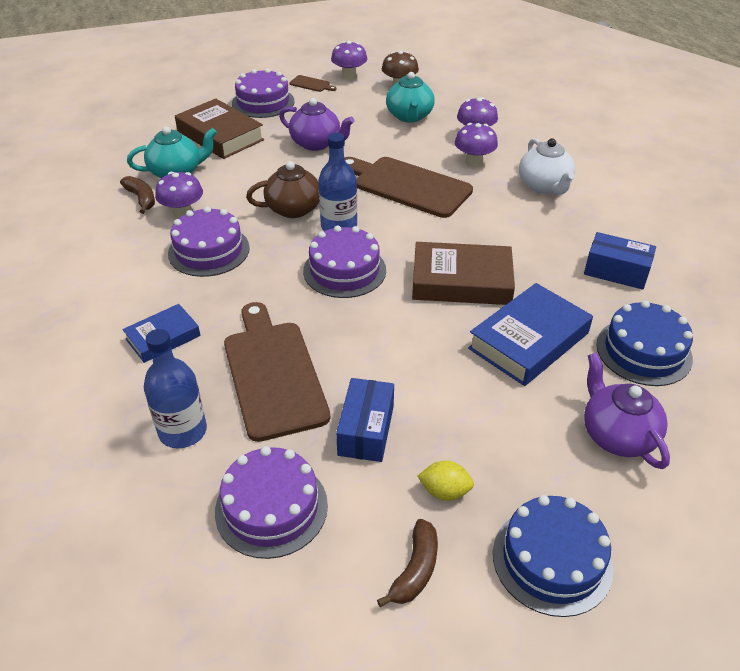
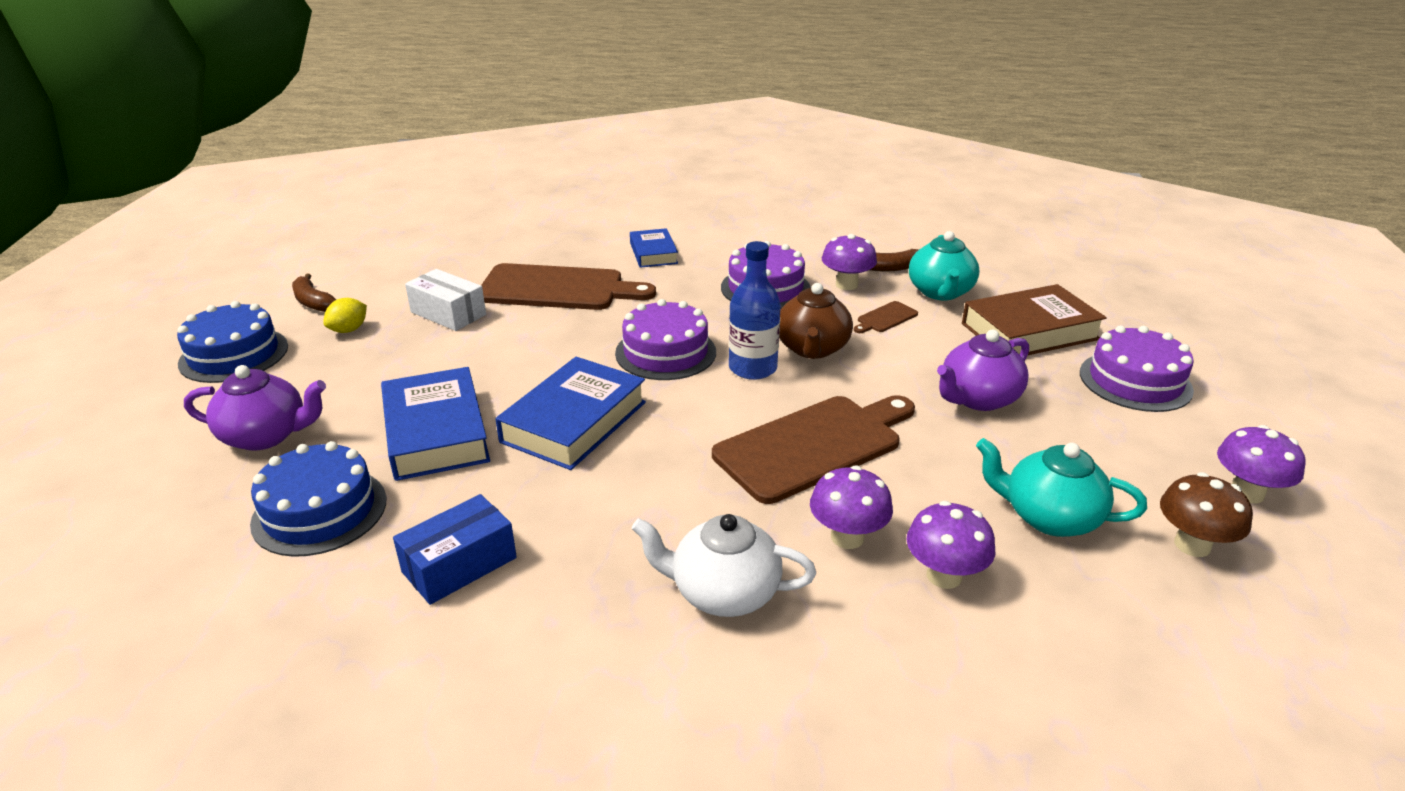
camera: 115 degrees right, 10 degrees down
(183, 431) = (540, 248): blue bottle -> none
(271, 507) = (432, 266): purple cake -> none
(311, 84) = (1207, 441): brown cutting board -> brown cutting board (885, 318)
(366, 430) = (448, 313): blue box -> white box
(461, 281) = (574, 422): brown book -> blue book

